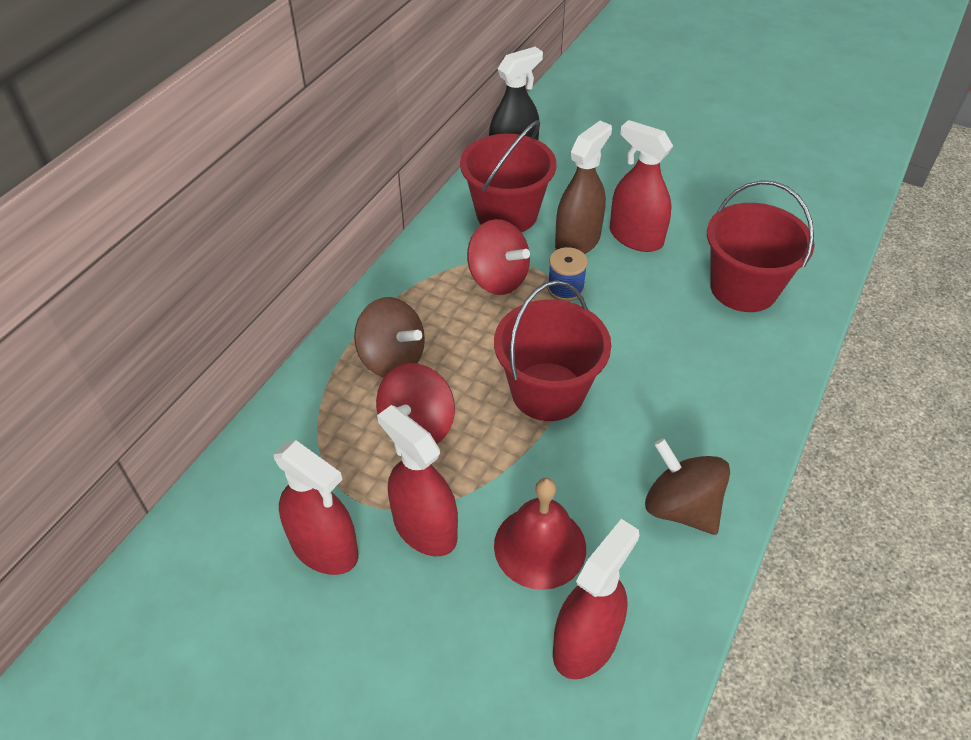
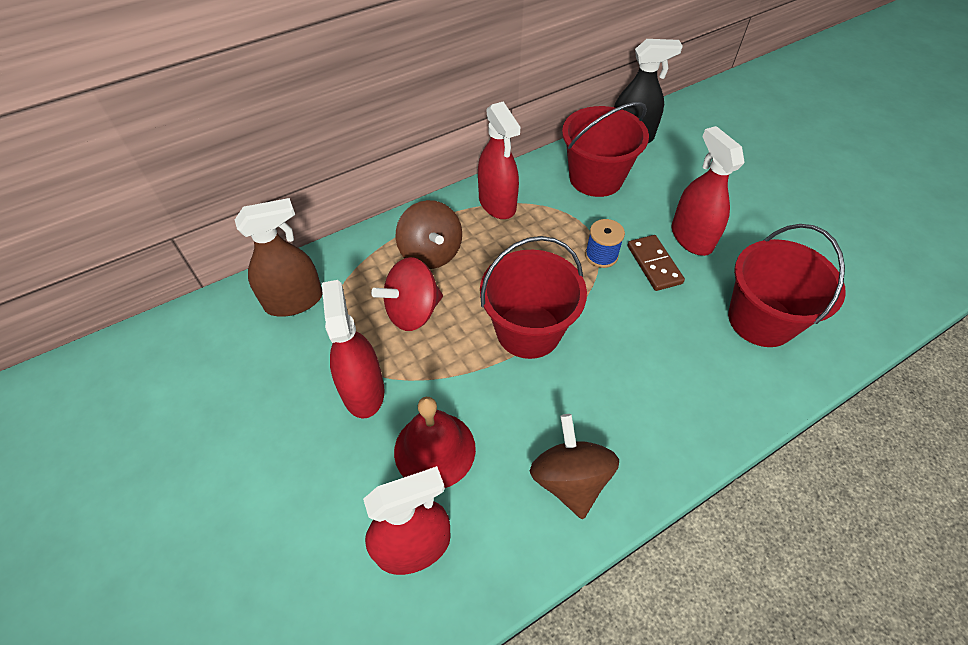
camera: 30 degrees right, 5 degrees up
(324, 548) = (287, 368): red spray bottle -> red spray bottle (497, 203)
(498, 279) = (552, 225): red spinning top -> none
(577, 241) = (638, 222): brown spray bottle -> brown spray bottle (294, 301)
(620, 277) = (654, 264): none -> brown domino

